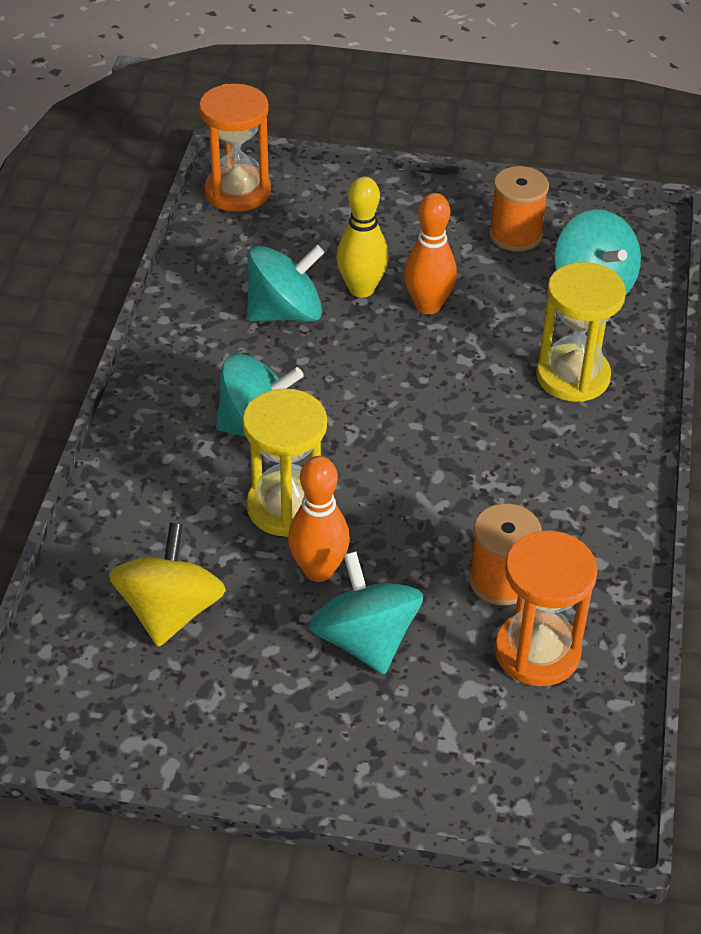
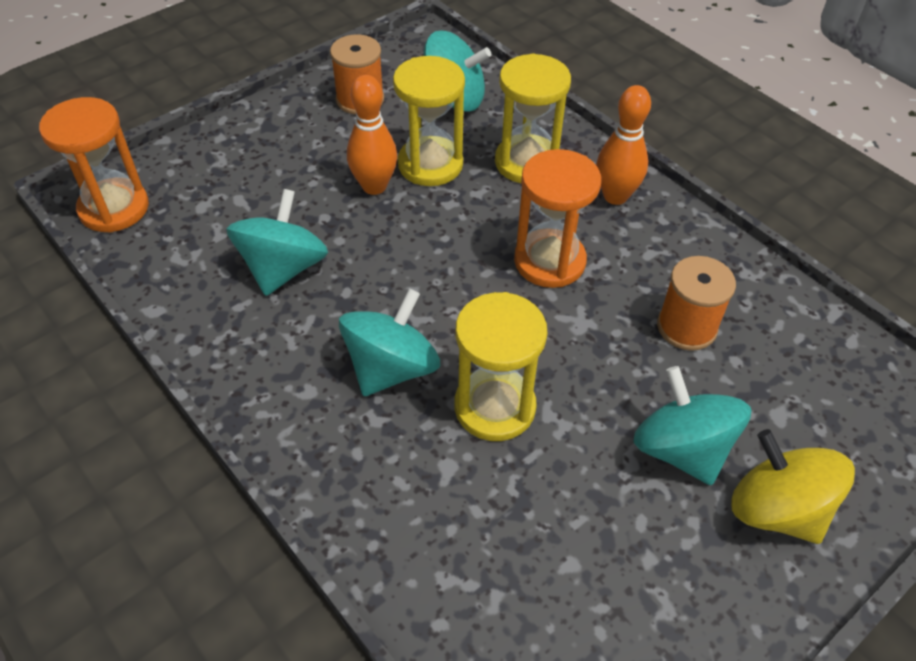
camera: 50 degrees left, 5 degrees up
(170, 611) = (538, 570): yellow spinning top -> yellow spinning top (776, 509)
(319, 570) = (582, 431): orange bowling pin -> orange bowling pin (615, 196)
(361, 289) = (313, 209): yellow bowling pin -> none
(365, 640) = (681, 449): turquoise spinning top -> turquoise spinning top turned 45 degrees clockwise
(494, 321) = (430, 164): none -> yellow hourglass
(537, 652) = (772, 353): orange hourglass -> orange hourglass (549, 261)

